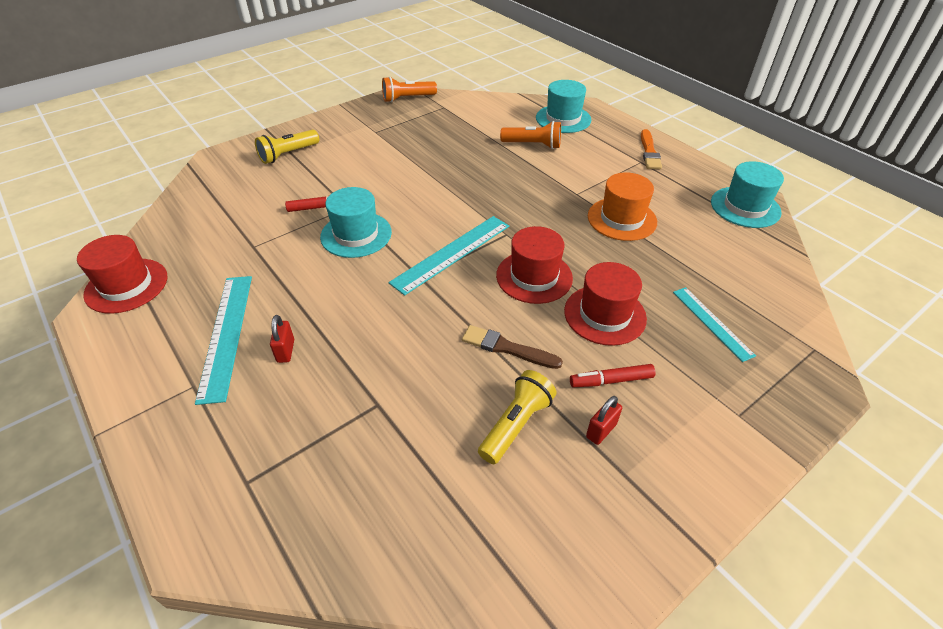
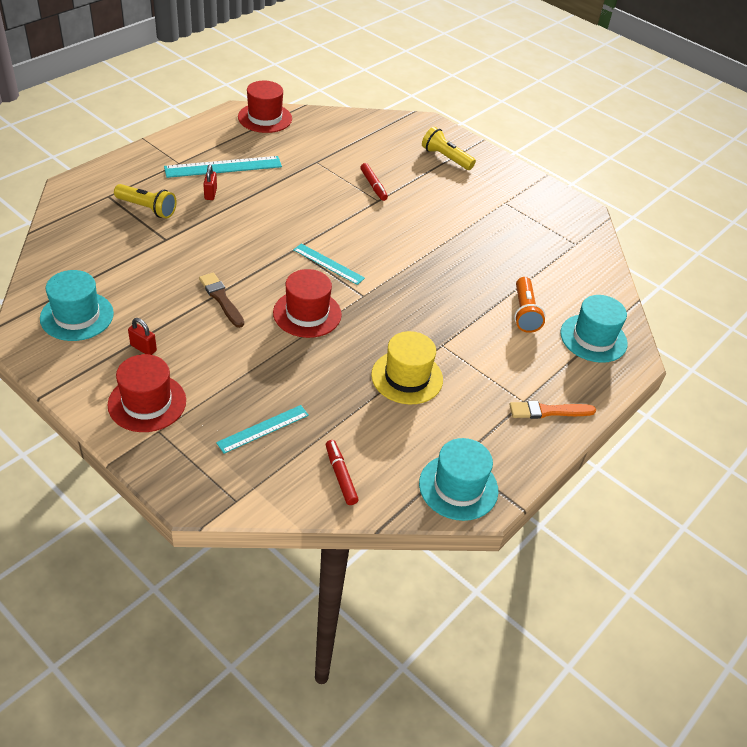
camera: 75 degrees right, 0 degrees up
(285, 351) = (210, 194): red padlock -> red padlock turned 75 degrees counterclockwise
(356, 234) = (342, 209): turquoise hat -> turquoise hat (77, 316)
(407, 98) = (581, 217): orange flashlight -> none
(452, 253) = (328, 264): turquoise ruler -> turquoise ruler, size x0.63
(507, 348) = (221, 299): brown brush -> brown brush turned 45 degrees counterclockwise
(516, 424) = (149, 304): yellow flashlight -> yellow flashlight (147, 208)
(605, 314) = (265, 357): red hat -> red hat (147, 403)
(611, 380) = (191, 356): red marker -> red marker (340, 475)
(622, 219) = (407, 377): orange hat -> yellow hat

